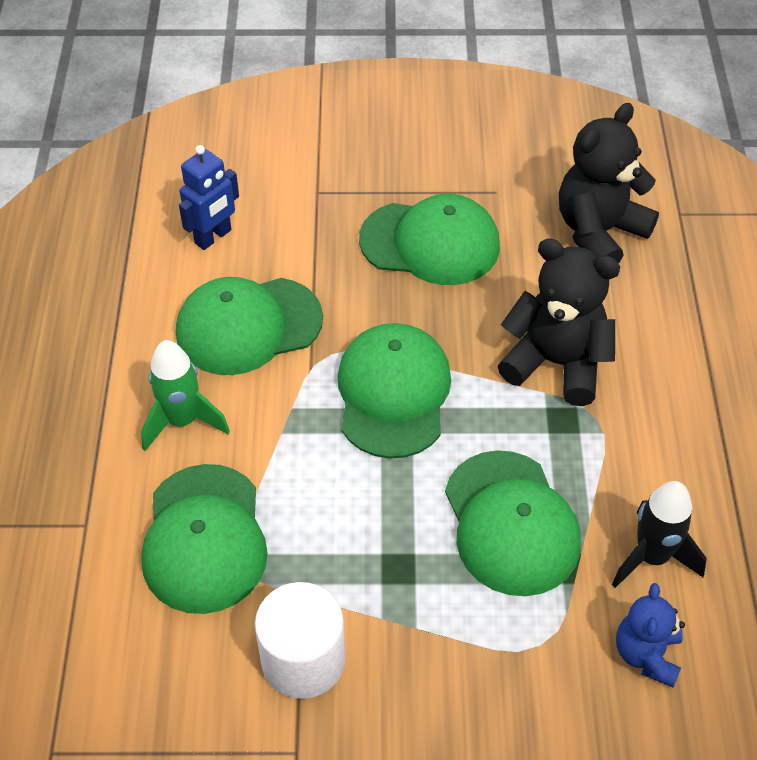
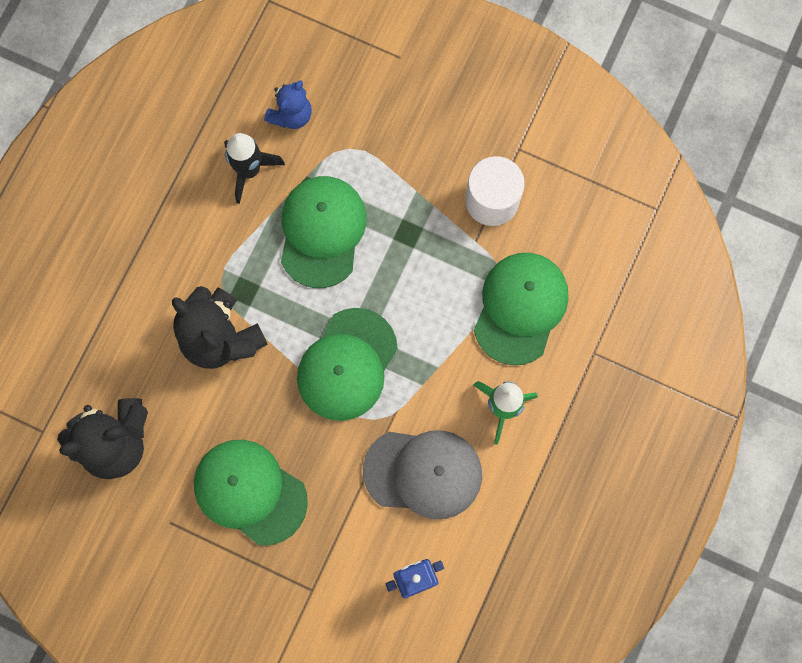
camera: 155 degrees left, 25 degrees up
(248, 326) = (423, 473): green cap -> grey cap

